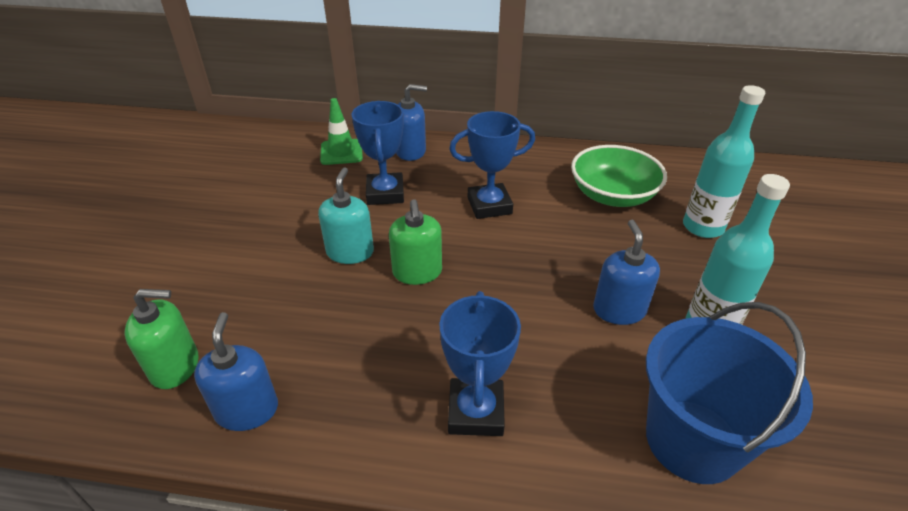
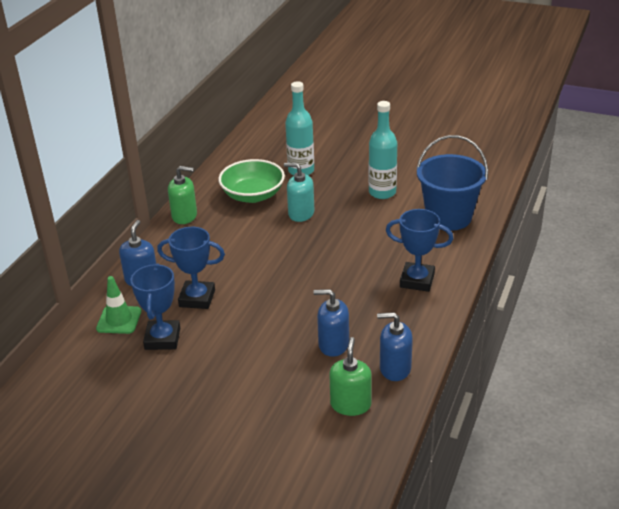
camera: 75 degrees left, 5 degrees down
(350, 252) = (263, 320): turquoise soap dispenser -> turquoise soap dispenser (301, 213)
(417, 272) = (298, 290): green soap dispenser -> green soap dispenser (184, 216)
(489, 205) = (238, 249): blue trophy -> blue trophy (162, 339)
(619, 310) = (359, 218): blue soap dispenser -> blue soap dispenser (333, 344)

